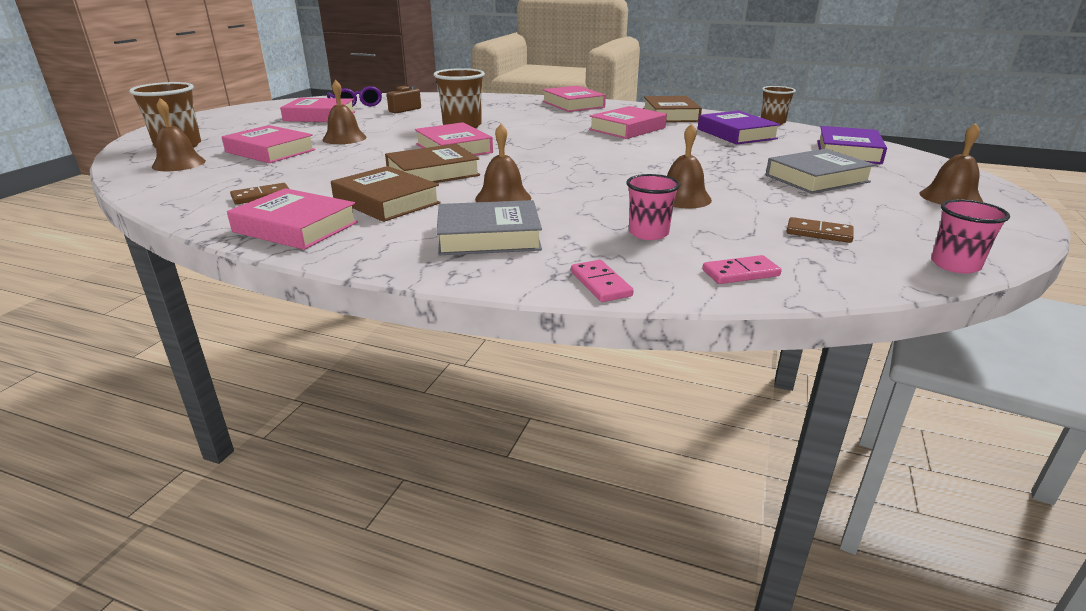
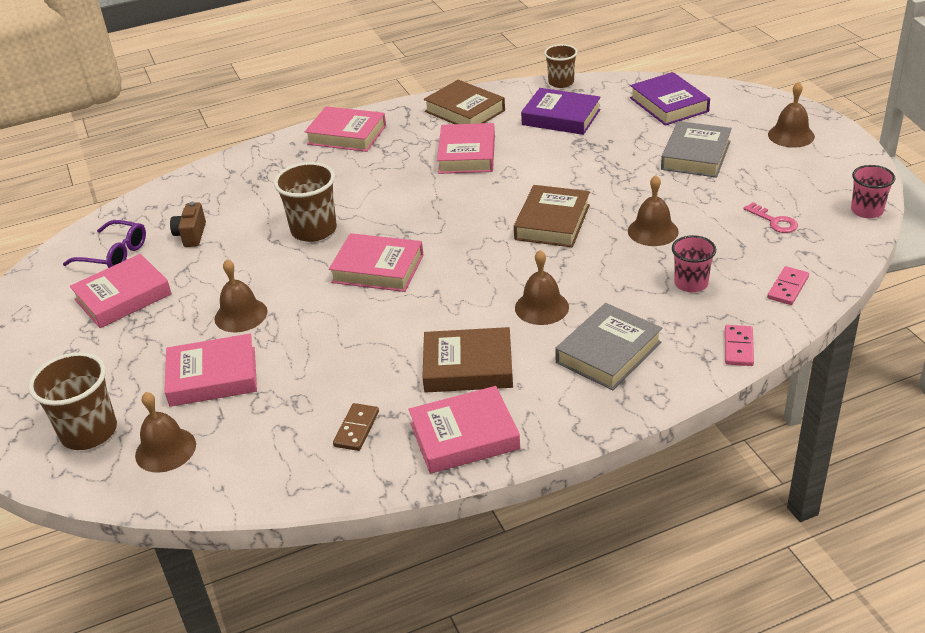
camera: 40 degrees left, 10 degrees up
(433, 173) = (430, 312): brown book -> brown book (552, 222)
(600, 284) = (738, 347): pink domino -> pink domino turned 75 degrees clockwise
(819, 233) = (774, 221): brown domino -> pink key

